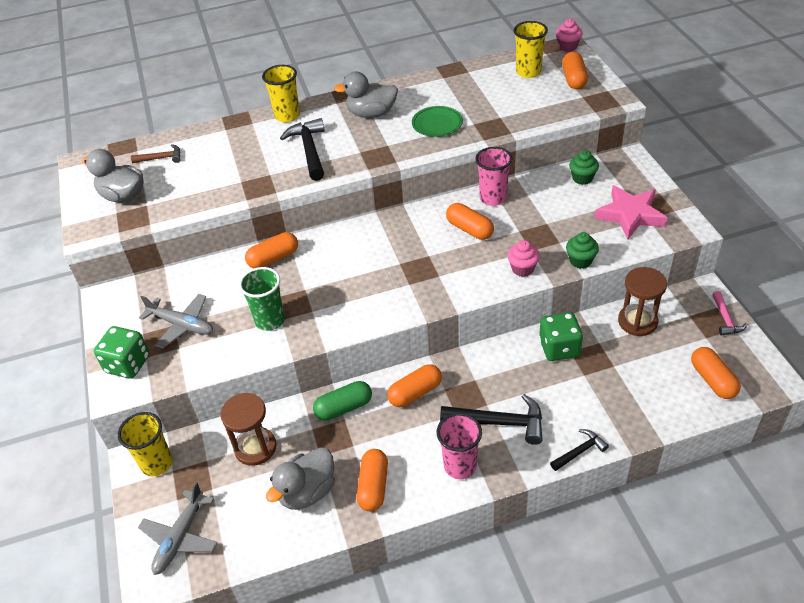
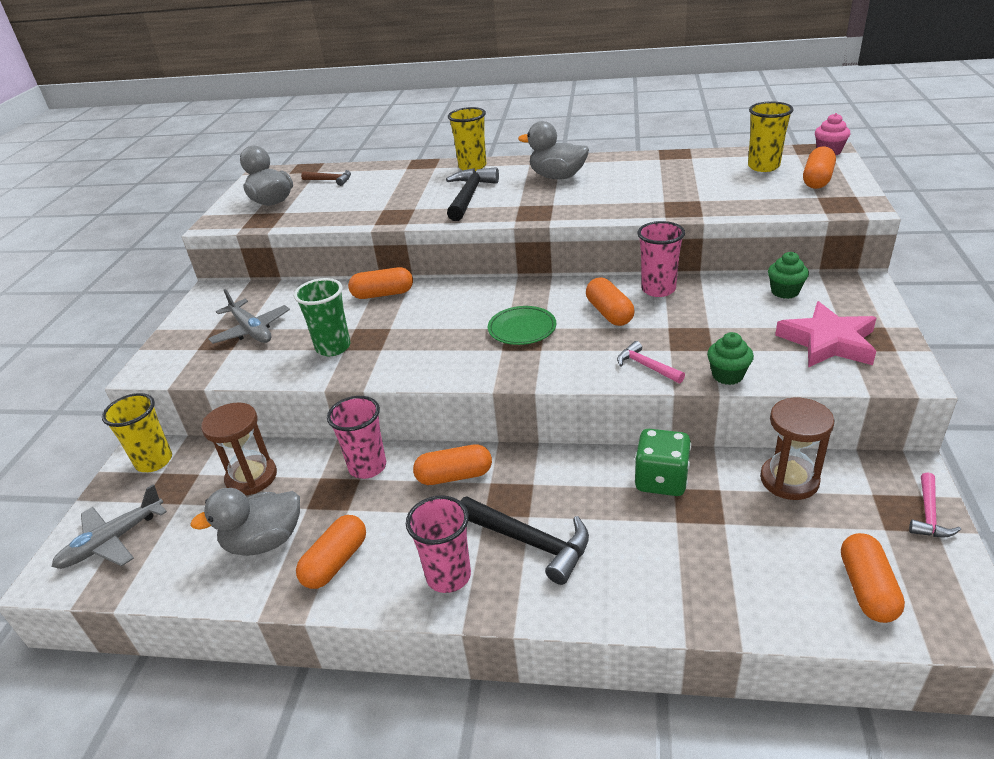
camera: 25 degrees right, 10 degrees down
(128, 364) = (177, 351): green dice -> none
(344, 408) = (367, 467): green capsule -> pink cup
(437, 124) = (621, 195): green plate -> green plate (522, 329)
(522, 269) = (646, 366): pink cupcake -> pink hammer
(580, 451) = (613, 615): black hammer -> none

